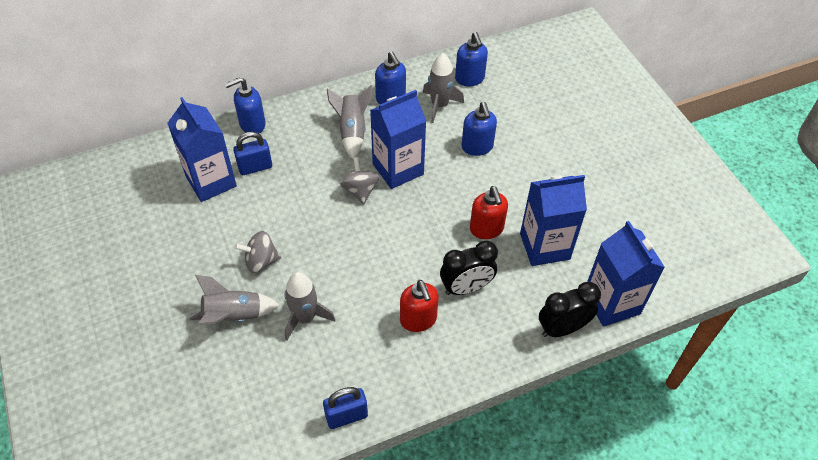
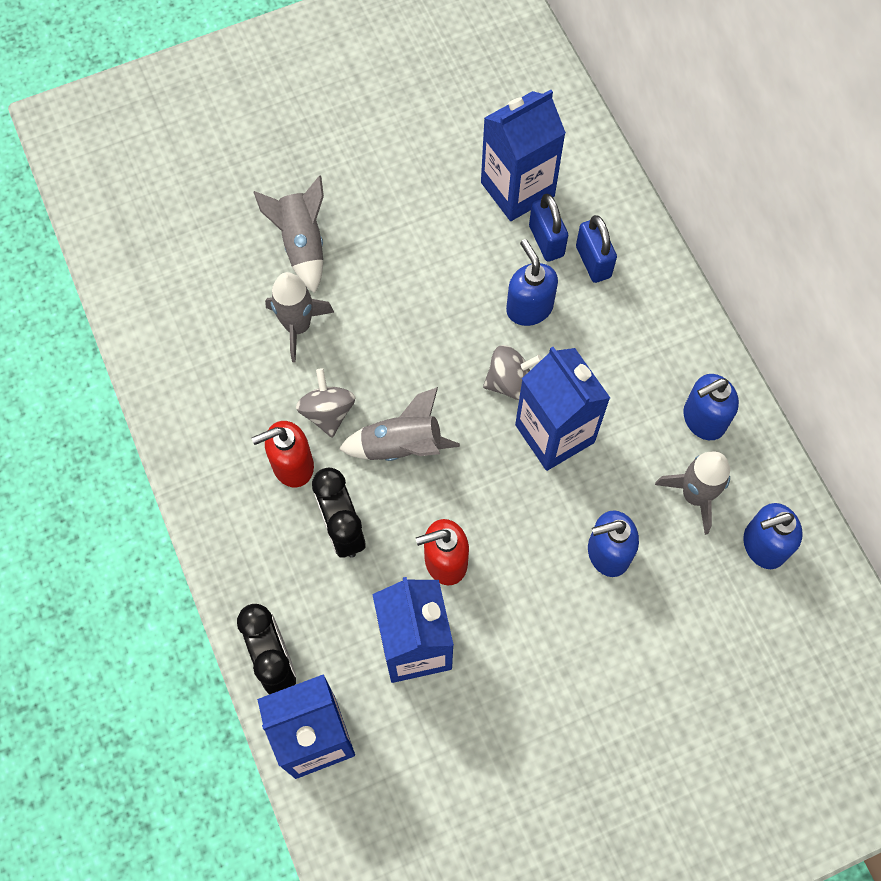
camera: 90 degrees right, 15 degrees up
(252, 124) = (628, 227): blue soap dispenser -> blue soap dispenser (529, 308)
(261, 261) = (385, 265): grey spinning top -> grey spinning top (328, 412)
(346, 416) = (160, 383): blue padlock -> blue padlock (593, 262)
(352, 131) = (625, 365): grey rocket -> grey rocket (401, 446)

